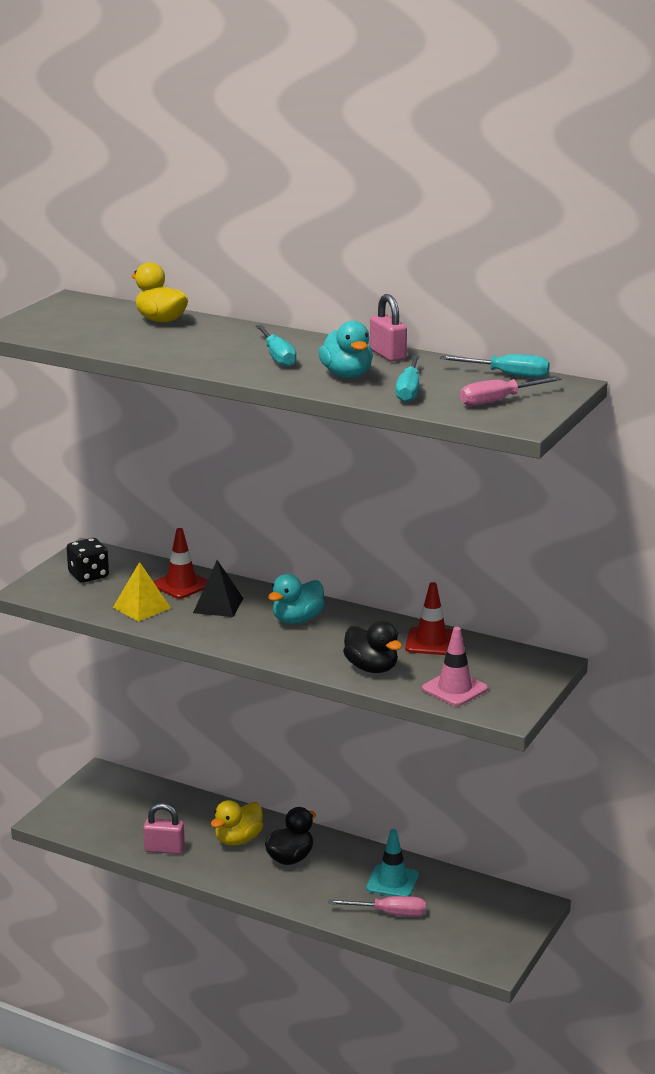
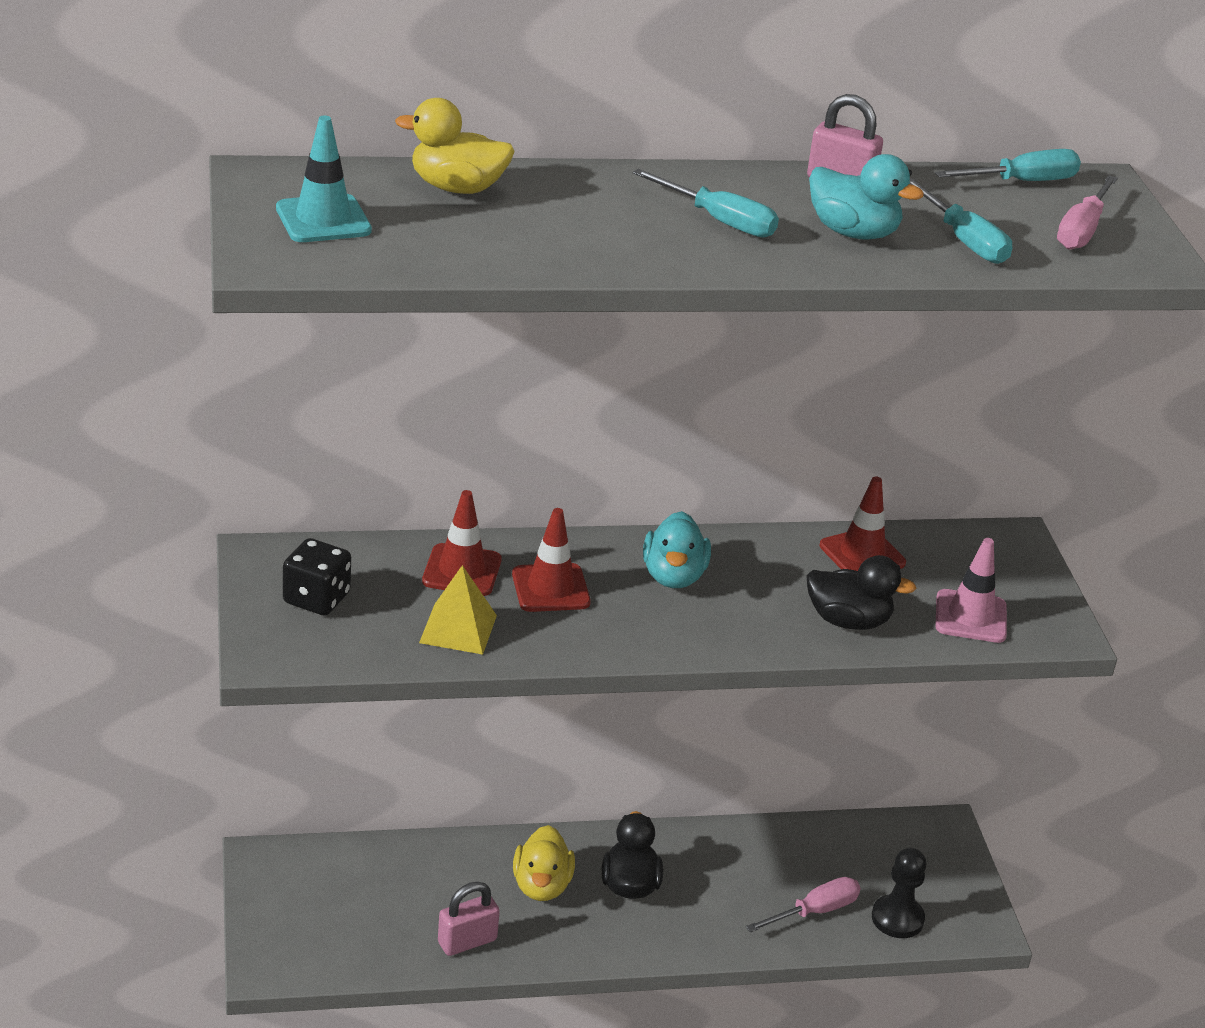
camera: 40 degrees left, 10 degrees up
(218, 605) = (550, 588): black pyramid -> red traffic cone
(392, 882) = (774, 866): turquoise traffic cone -> turquoise traffic cone (323, 220)
(439, 937) = (897, 918): none -> black pawn

